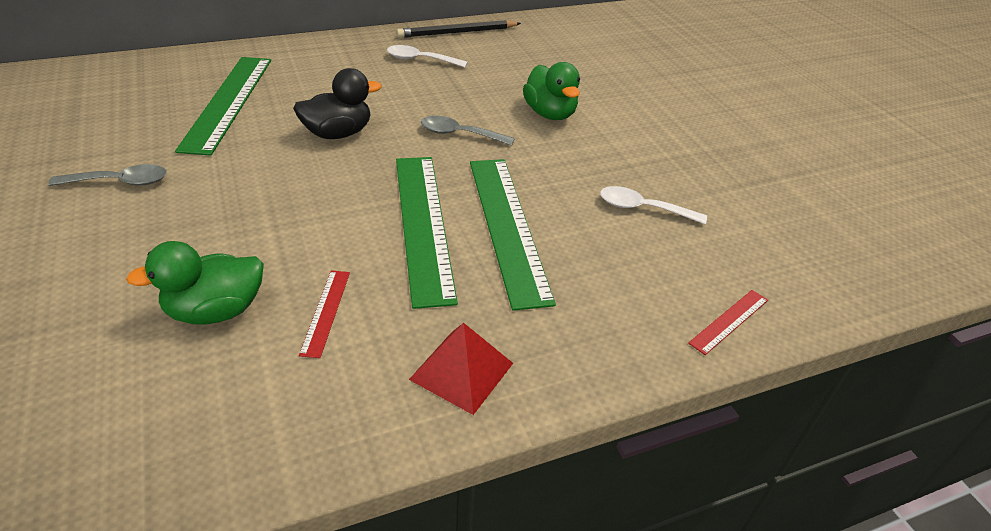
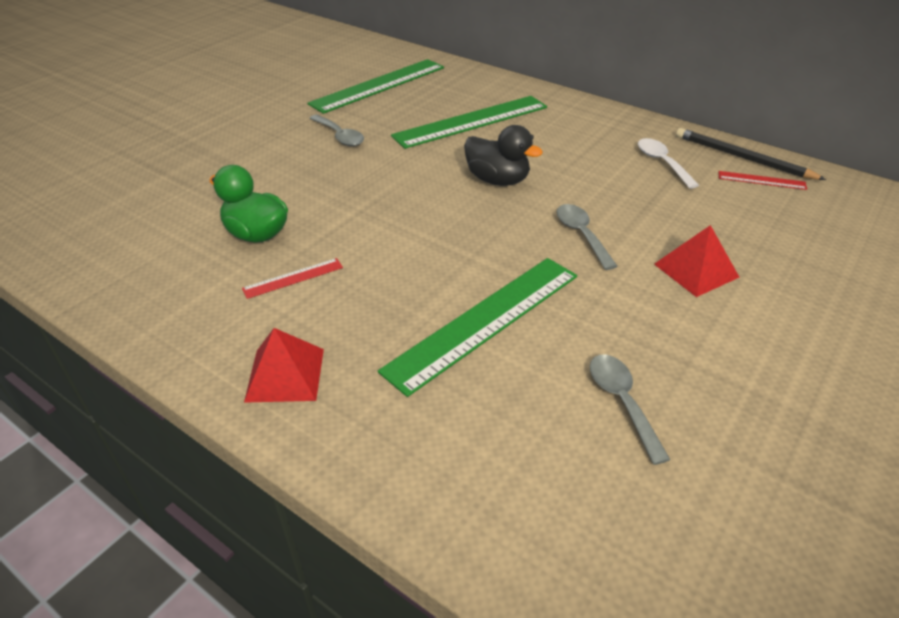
camera: 60 degrees right, 0 degrees up
(423, 224) = (435, 275): green ruler -> green ruler (379, 85)
(550, 114) = (696, 270): green duck -> red pyramid
(643, 208) = (622, 402): white spoon -> grey spoon
(729, 321) = (506, 546): red ruler -> red ruler (761, 180)

